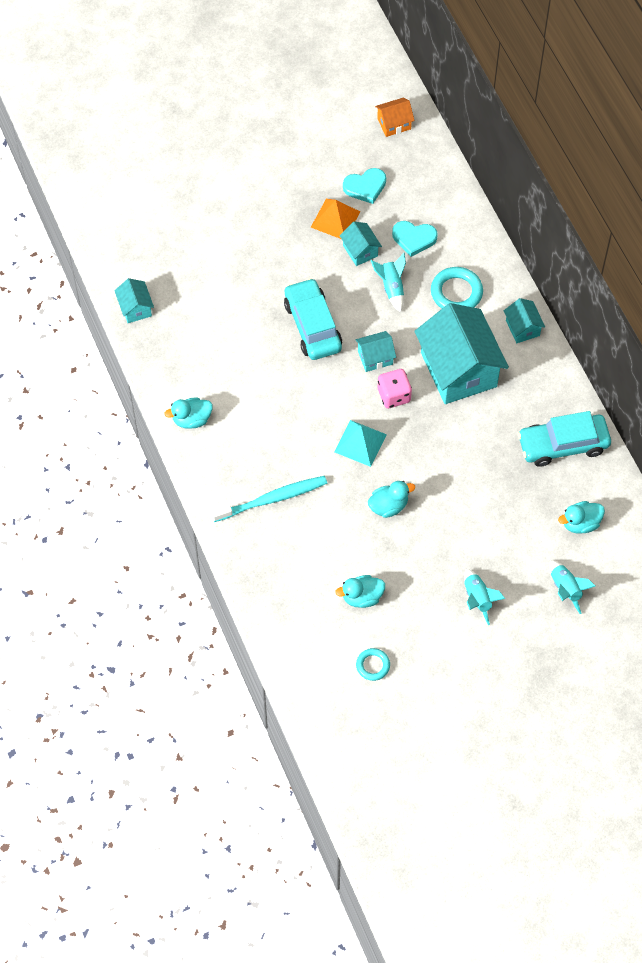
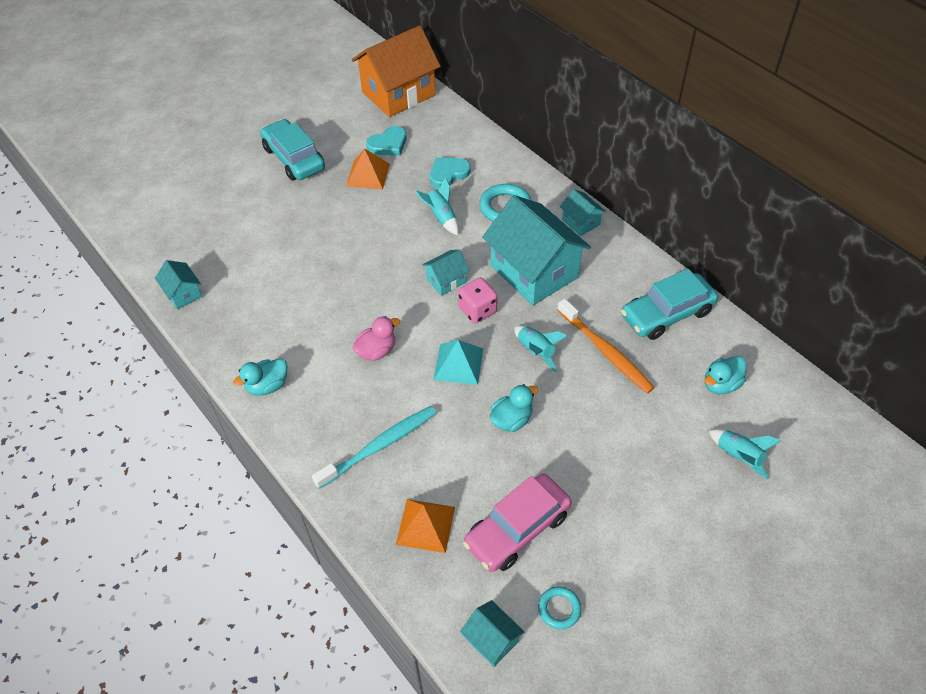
camera: 15 degrees left, 10 degrees down
(290, 574) = (425, 525): none -> orange pyramid
(293, 411) = (376, 351): none -> pink duck
(313, 326) = (373, 267): turquoise car -> turquoise car (294, 158)
(360, 251) = (400, 194): turquoise house -> turquoise house (492, 640)
(362, 597) = (517, 529): turquoise duck -> pink car
(394, 124) = (398, 93): orange house -> orange house, size x2.21
(414, 238) = (448, 174): turquoise heart -> turquoise heart turned 150 degrees clockwise
(477, 598) = (648, 494): turquoise rocket -> turquoise rocket (535, 351)
(493, 466) = (605, 351): none -> orange toothbrush

